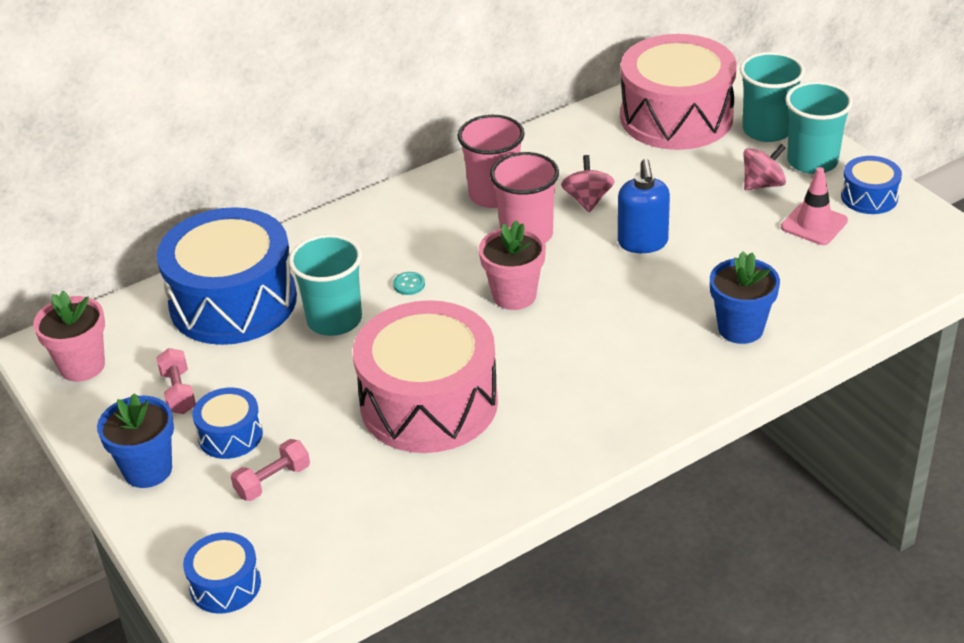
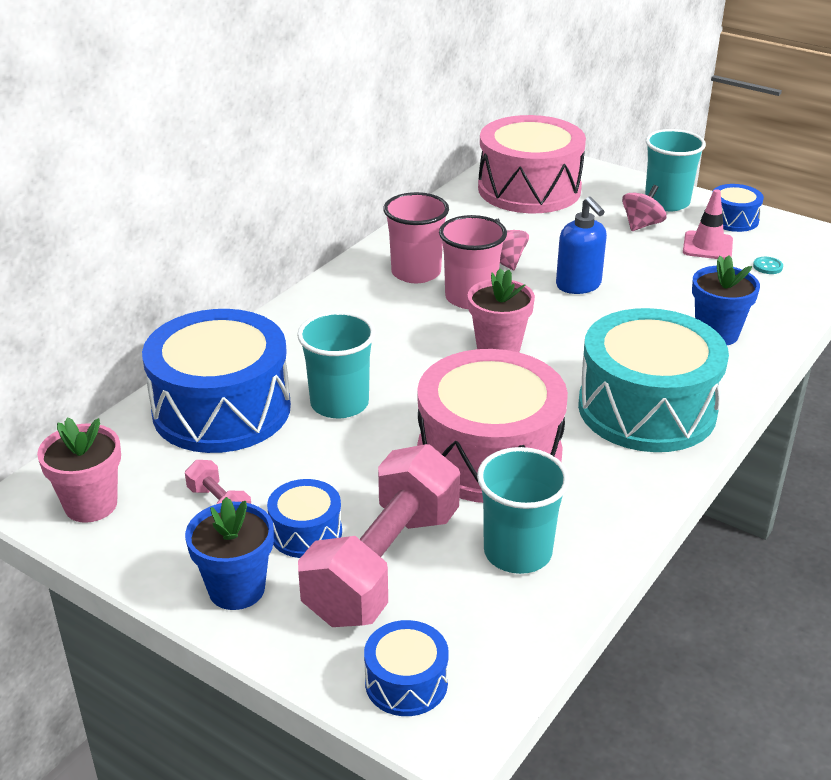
camera: 25 degrees left, 5 degrees down
(273, 481) = (383, 565): pink dumbbell -> pink dumbbell, size x2.36
(409, 284) = (391, 359): turquoise button -> turquoise button (767, 266)
(607, 393) = (647, 409): none -> turquoise drum
(767, 130) = (611, 187): turquoise cup -> turquoise cup (517, 552)

